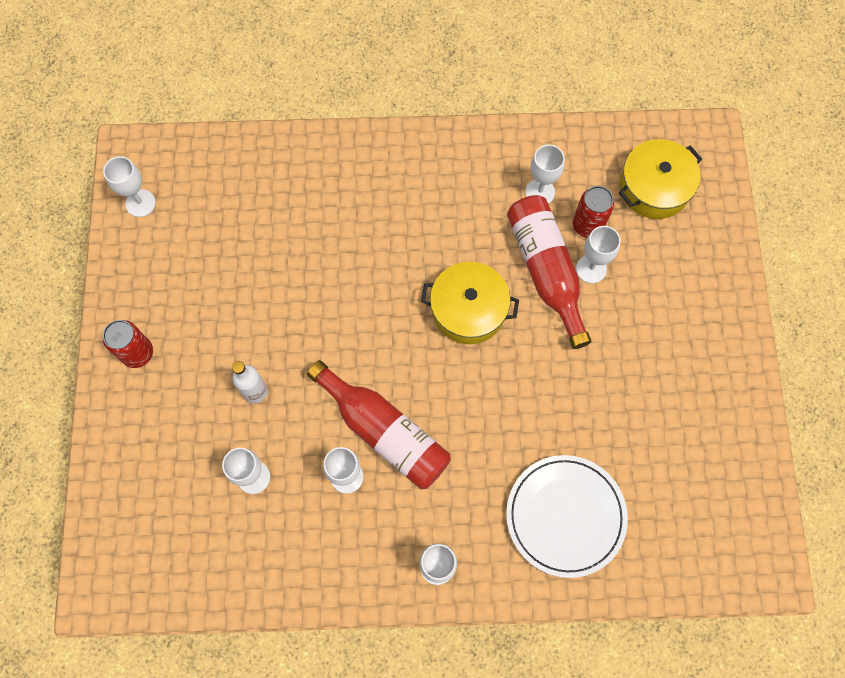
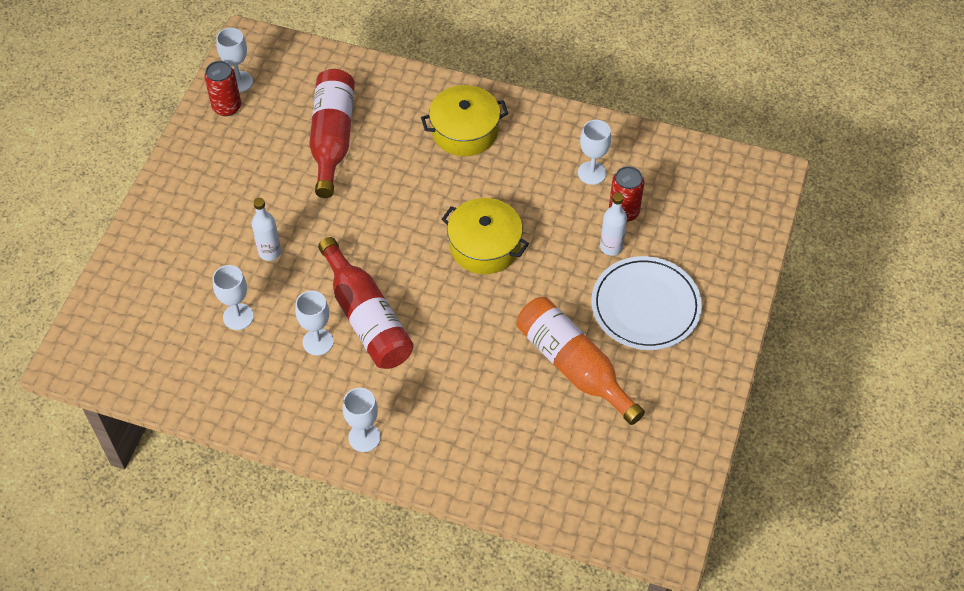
camera: 20 degrees right, 15 degrees down
(137, 353) = (184, 193): red can -> red can (227, 107)
(546, 271) = (569, 236): red bottle -> red bottle (332, 138)
(565, 516) = (497, 435): white plate -> white plate (645, 306)
(591, 269) = (611, 247): white goblet -> white bottle
(607, 413) = (573, 366): none -> orange bottle
(654, 187) = (699, 200): yellow pot -> yellow pot (464, 131)

